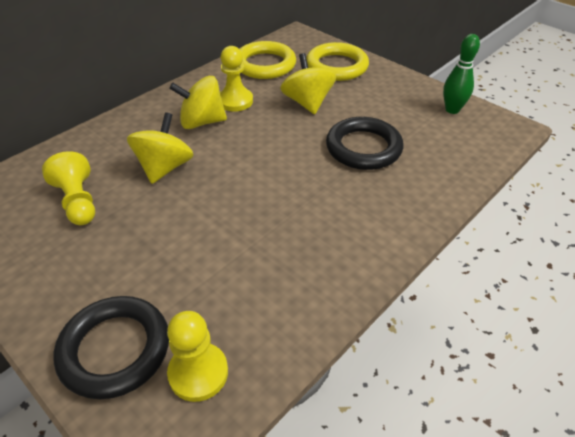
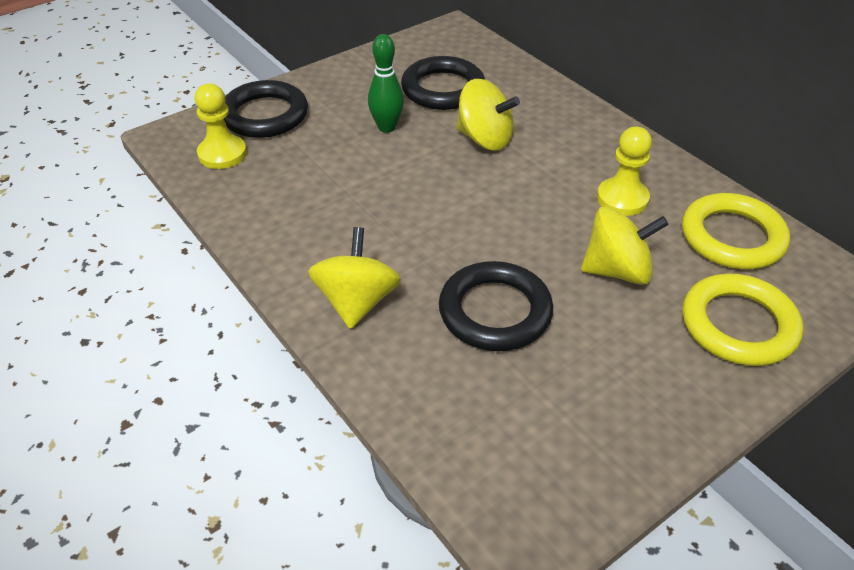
camera: 100 degrees right, 0 degrees up
(78, 201) = (443, 89): yellow pawn -> black ring
(202, 122) = (572, 167): yellow spinning top -> yellow spinning top (357, 302)
(452, 110) = (591, 459): green bowling pin -> green bowling pin (387, 127)

